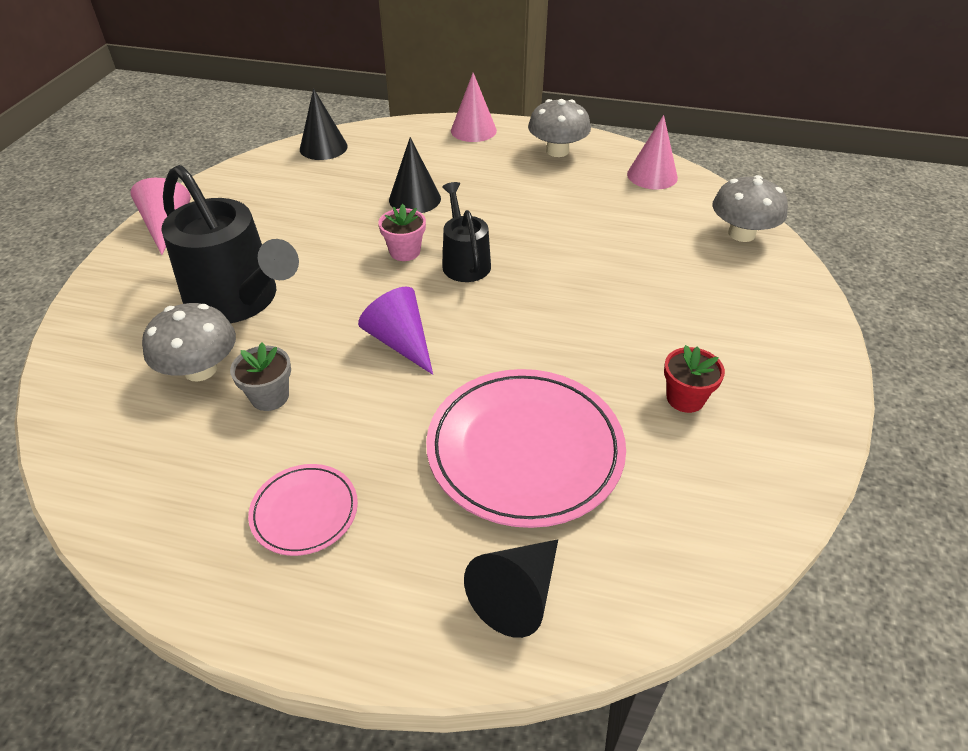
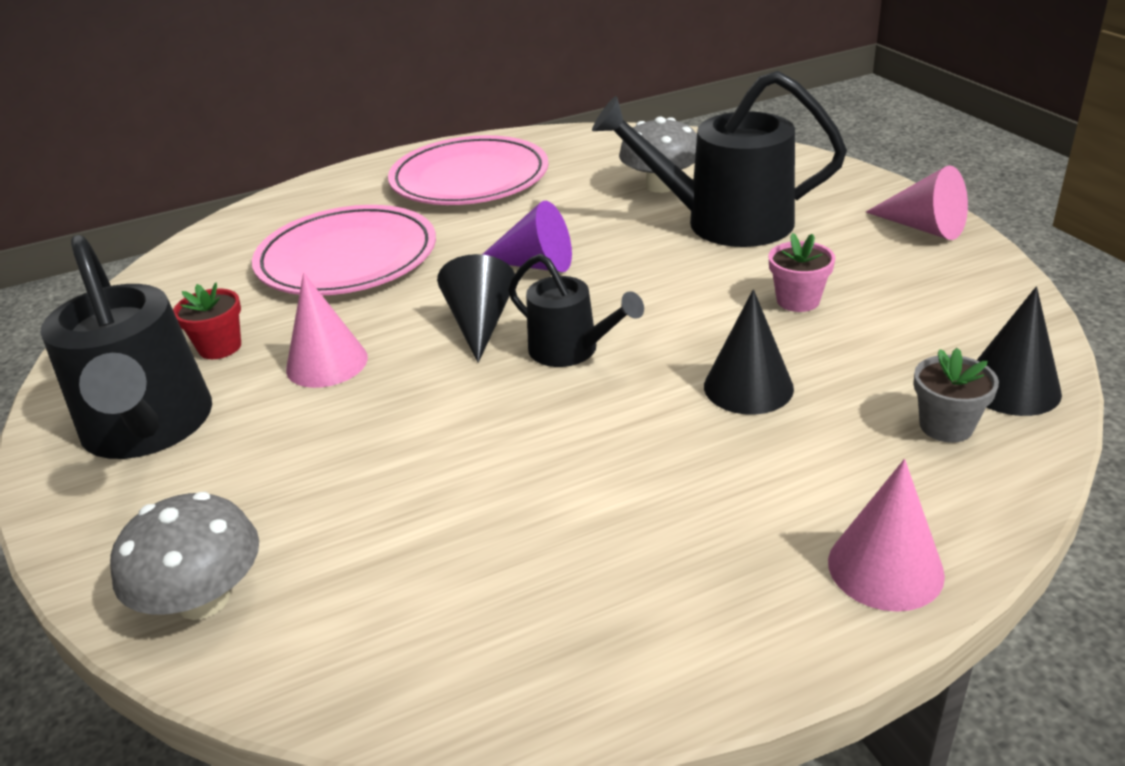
camera: 145 degrees right, 10 degrees down
(270, 397) = (582, 198): grey flower pot -> grey flower pot (946, 426)
(304, 511) = (469, 178): pink plate -> pink plate, size x1.97
(405, 252) = (652, 326): pink flower pot -> pink flower pot (798, 300)
(517, 594) = (295, 209): black cone -> black cone (480, 323)
(557, 151) = (672, 611): grey mushroom -> none
(652, 175) = (436, 655): pink cone -> pink cone (327, 363)
(756, 348) = (149, 428): none -> black watering can

